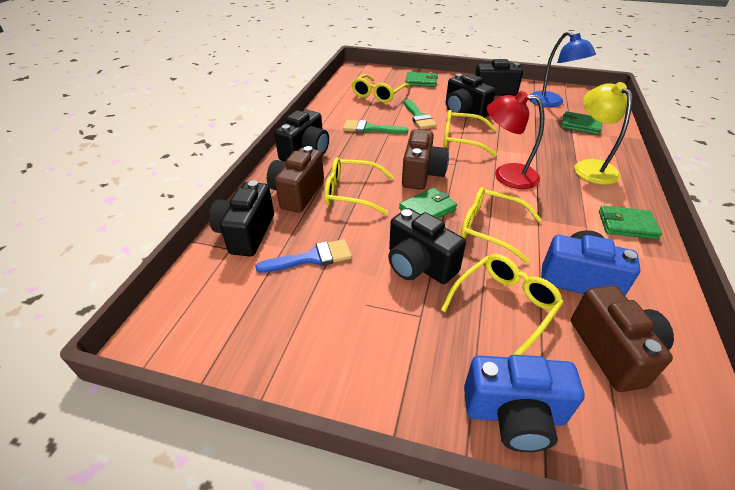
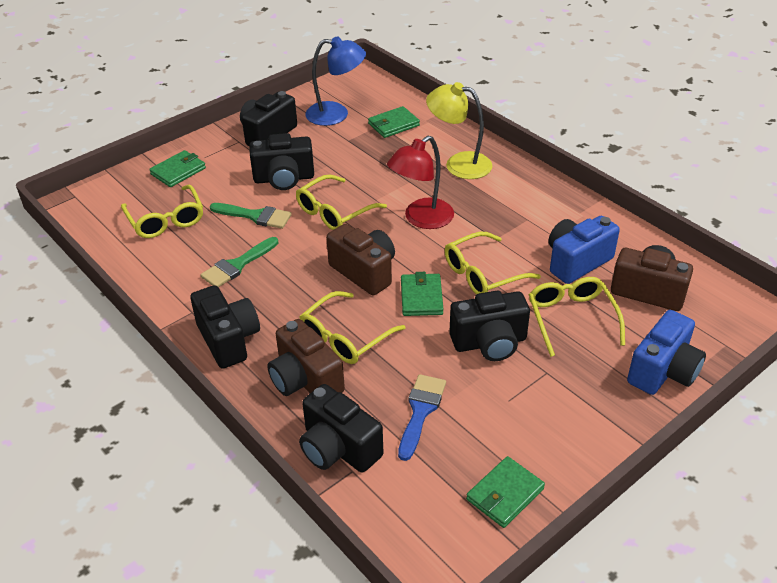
camera: 55 degrees left, 0 degrees up
(627, 225) = (544, 197): green wallet -> green wallet (505, 494)

